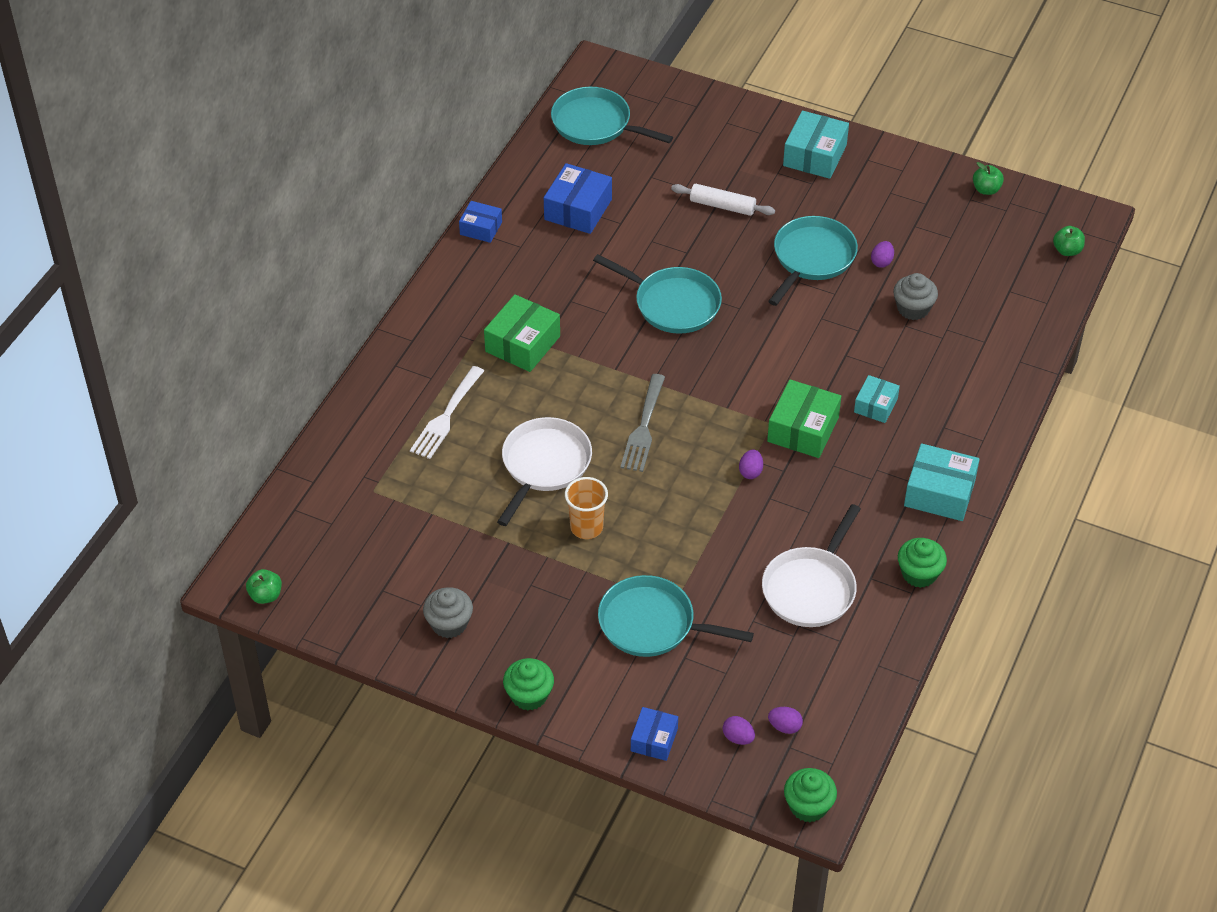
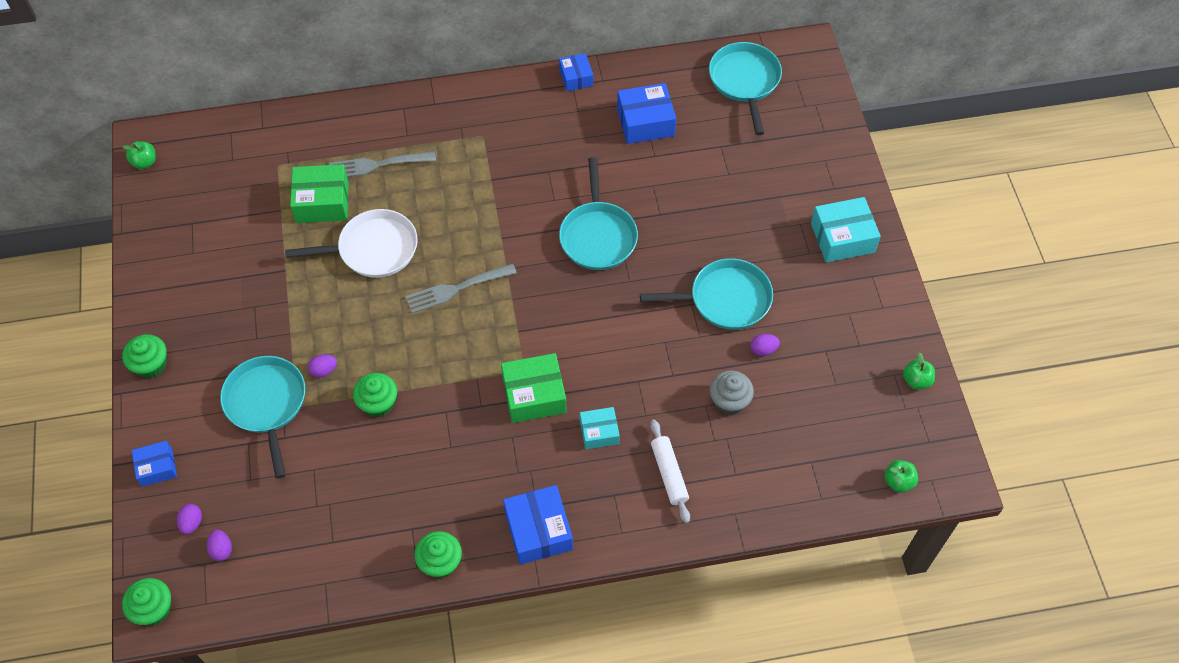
camera: 55 degrees right, 10 degrees up
(446, 415) = (378, 164): white fork -> grey fork
(449, 624) = (186, 279): grey cupcake -> none
(522, 344) = (482, 168): green box -> green box (322, 202)
(586, 527) = (332, 309): orange cup -> none
(720, 541) = (378, 403): none -> green cupcake
(722, 206) = (730, 208): white rolling pin -> white rolling pin (669, 474)
(750, 472) = (463, 384): purple egg -> purple egg (324, 370)
(811, 588) = (372, 491): white pan -> none
(939, 493) = (538, 530): turquoise box -> blue box

